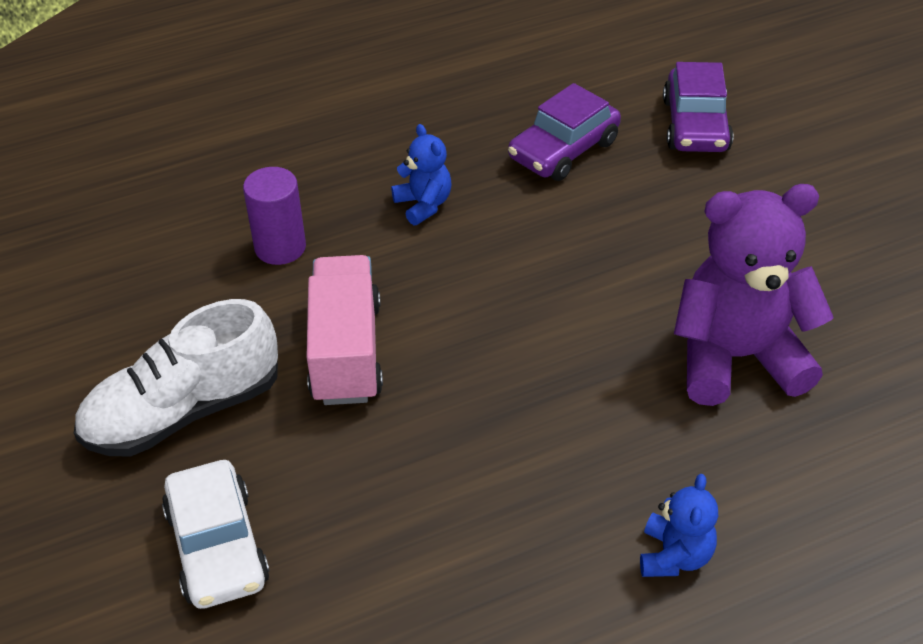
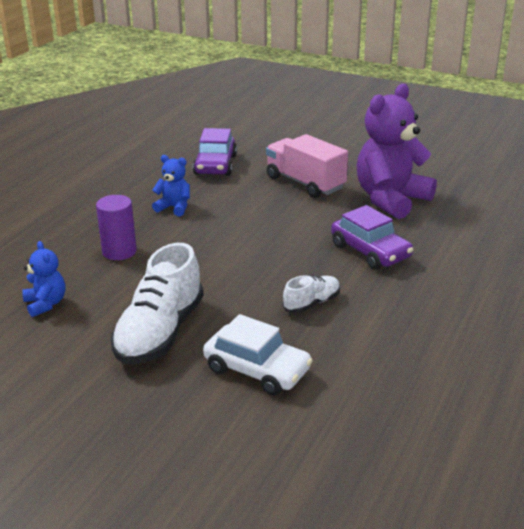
camera: 40 degrees left, 15 degrees down
(346, 352) = (214, 272): pink truck -> pink truck (305, 183)
(400, 483) = (312, 303): none -> white shoe
(674, 556) = (459, 268): blue teddy bear -> blue teddy bear (46, 304)
(695, 125) = (263, 137): purple car -> purple car (370, 251)

